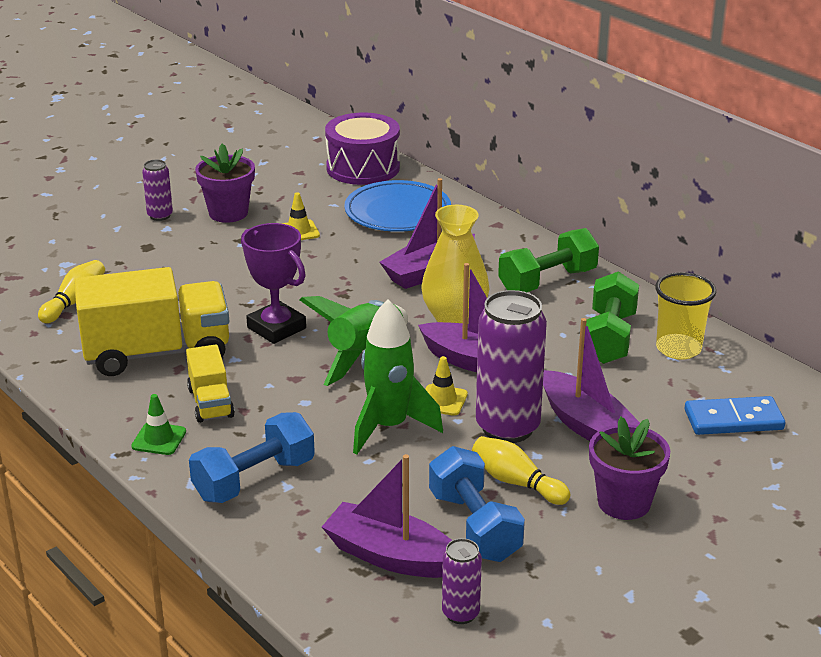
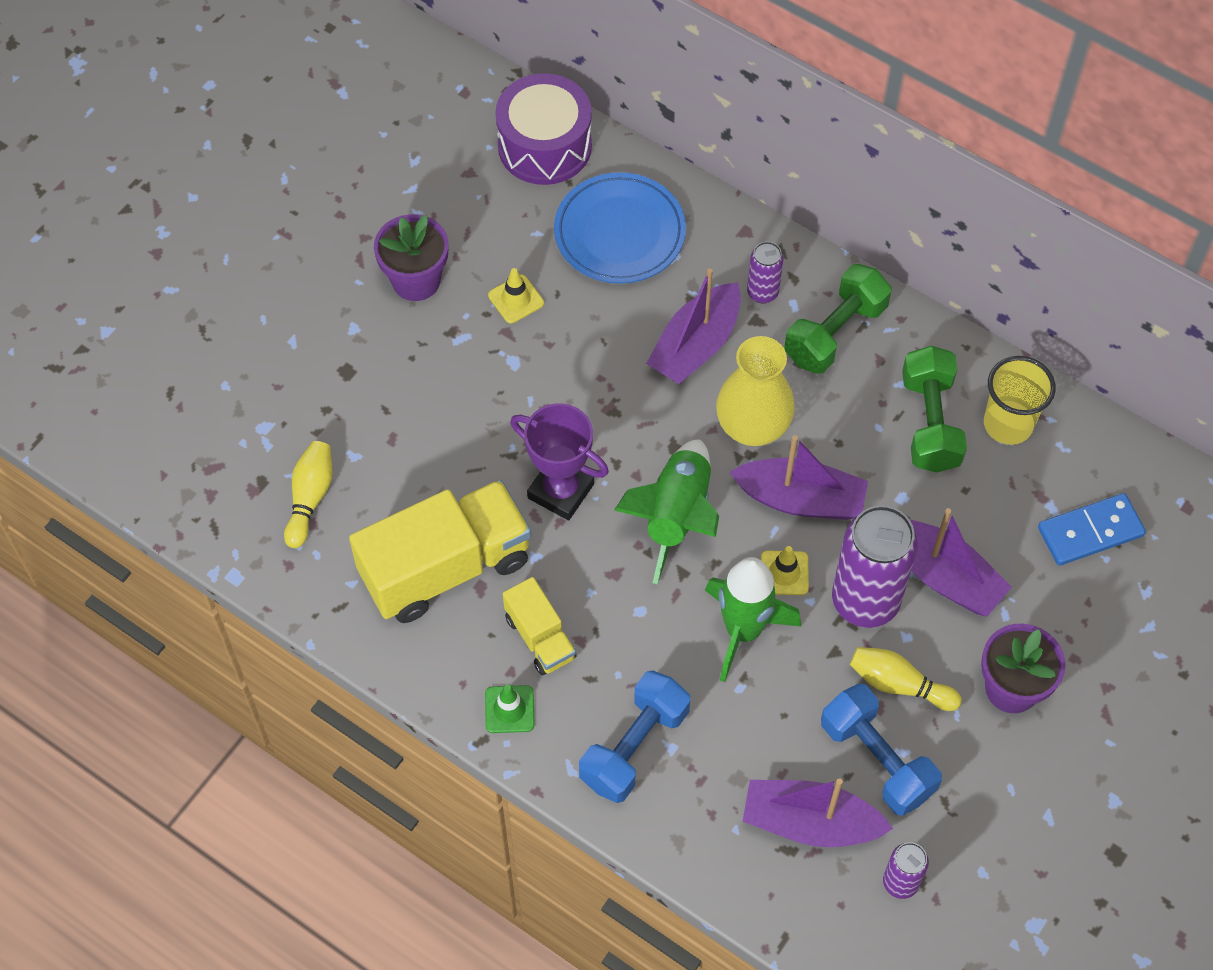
camera: 15 degrees left, 30 degrees up
(160, 216) = (334, 305): purple can -> purple can (762, 292)

